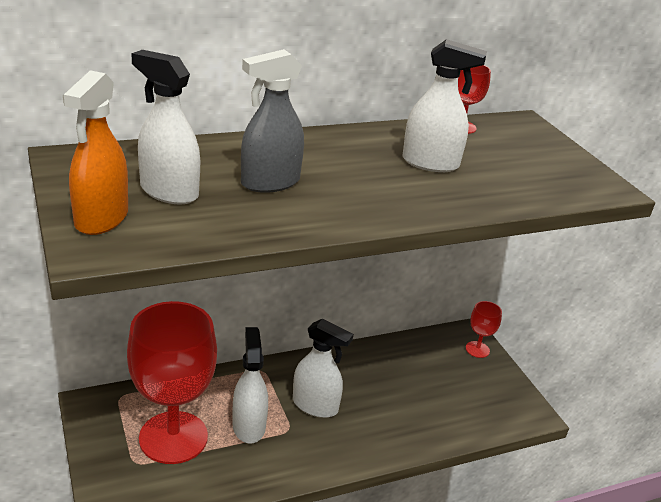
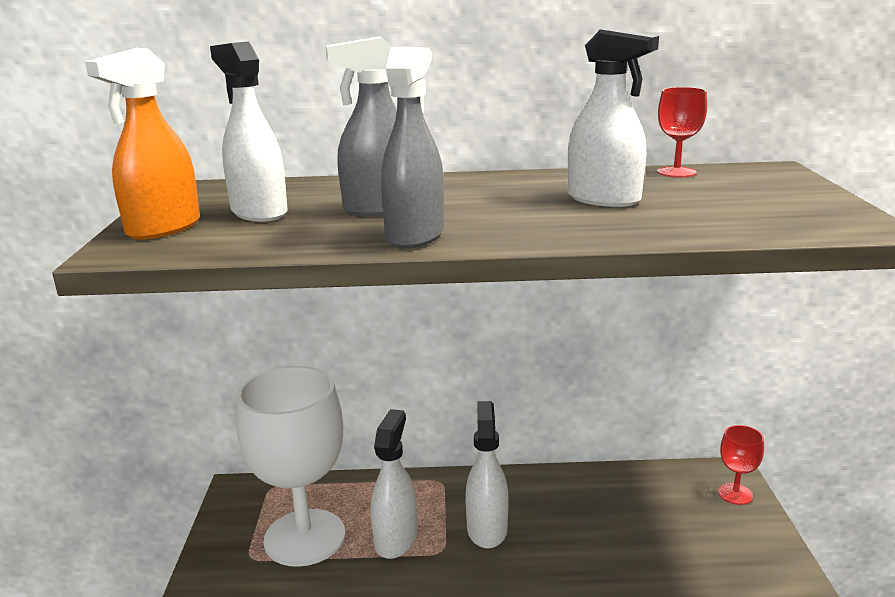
camera: 25 degrees right, 10 degrees down
(173, 437) = (304, 537): red goblet -> white goblet
(315, 405) = (487, 529): white spray bottle -> white spray bottle turned 135 degrees counterclockwise
(322, 215) = (415, 235): none -> grey spray bottle

